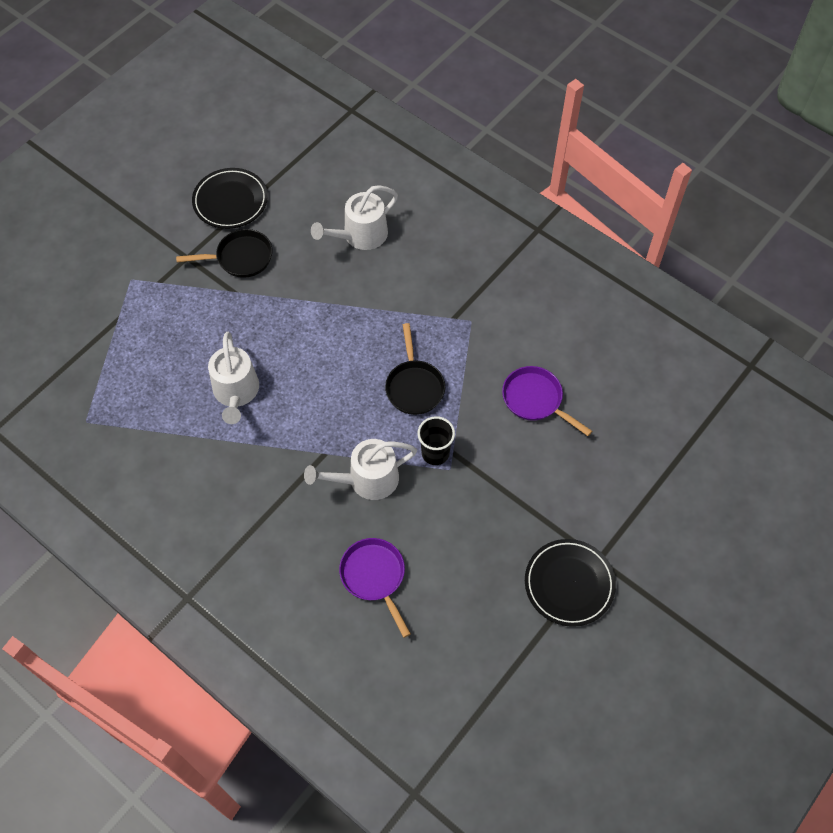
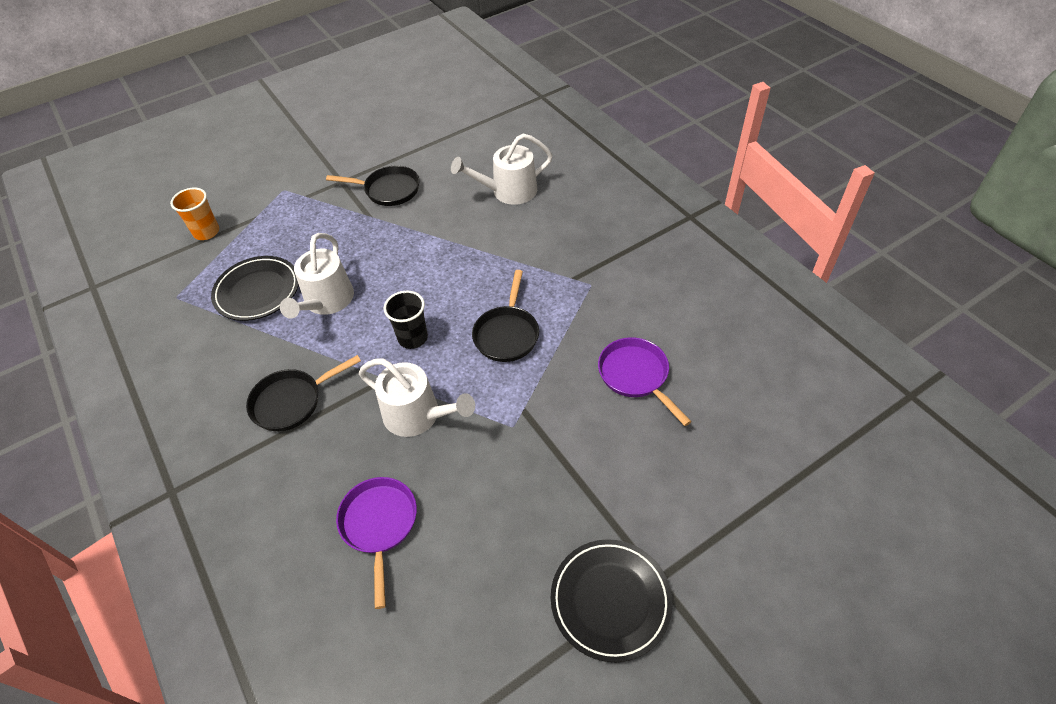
camera: 20 degrees right, 10 degrees down
(76, 345) = (206, 232): none -> orange cup
(230, 201) = (402, 146): black plate -> black plate (257, 291)
(251, 495) = (291, 401): none -> black pan
(367, 479) = (417, 415): white watering can -> white watering can turned 150 degrees counterclockwise
(435, 453) = (503, 406): black cup -> black cup (413, 338)

